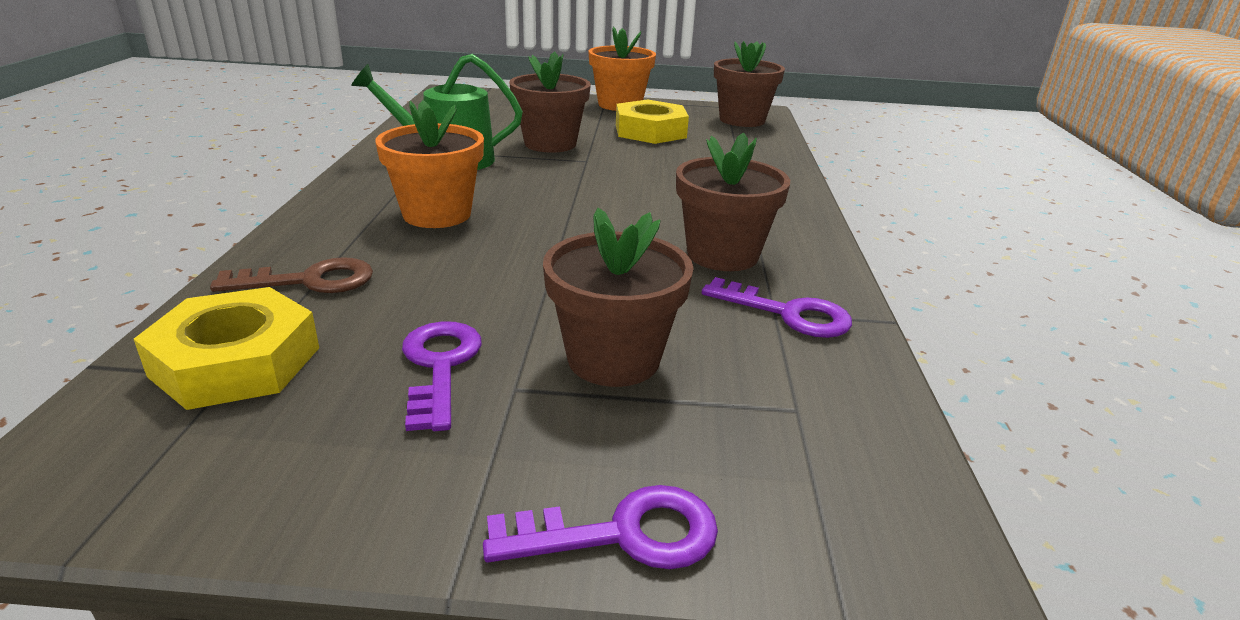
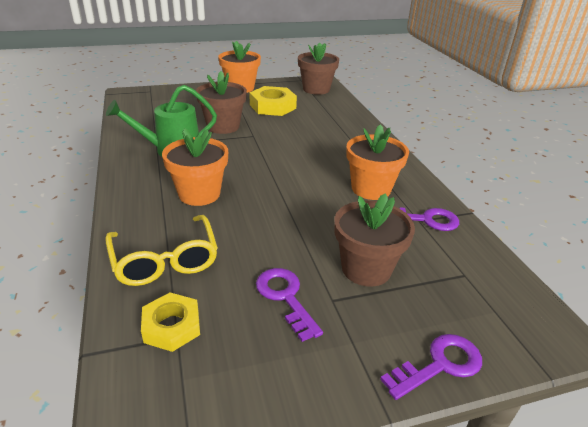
camera: 20 degrees left, 5 degrees up
(236, 362) = (172, 326): yellow nut -> yellow nut, size x0.66
(309, 281) = (165, 260): brown key -> yellow glasses
(722, 254) = (371, 189): brown flower pot -> orange flower pot

